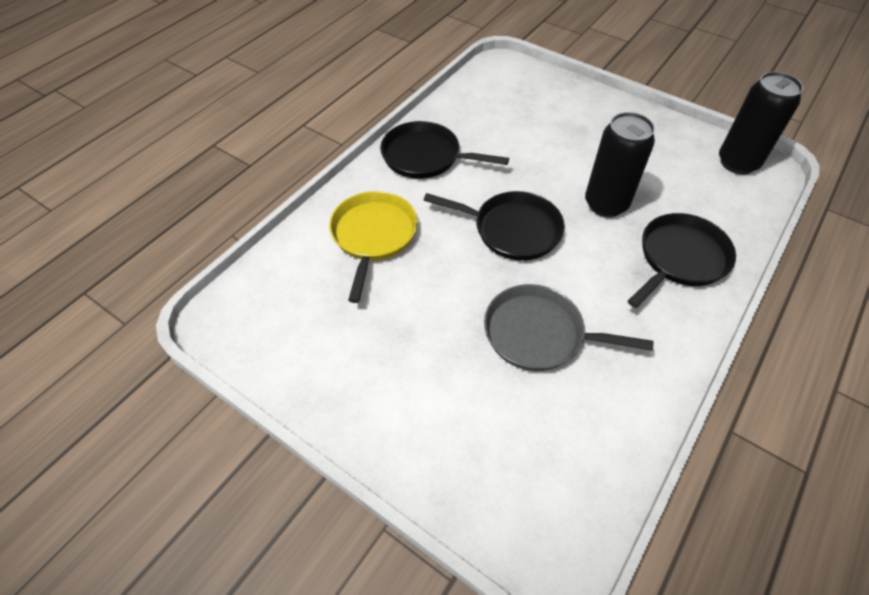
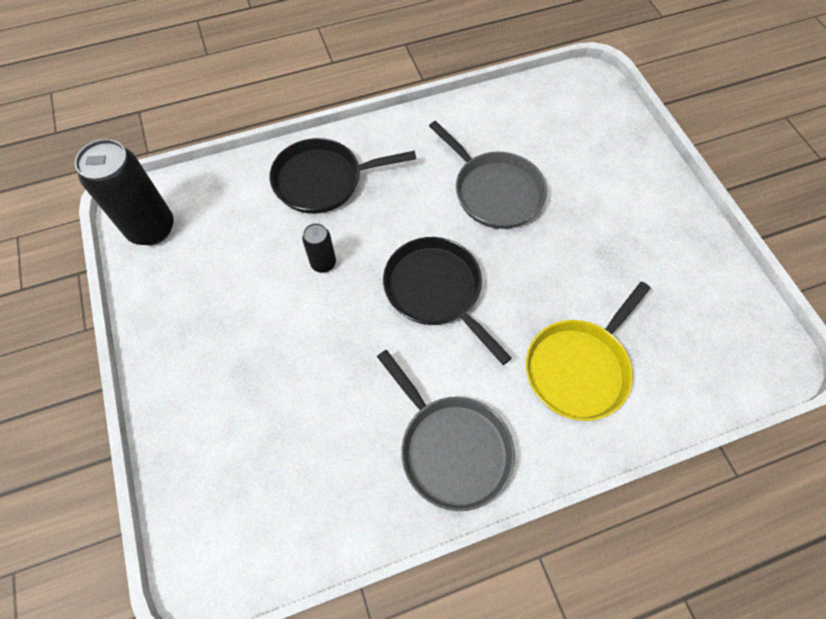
camera: 145 degrees left, 10 degrees up
(425, 156) = (451, 448): black pan -> grey pan
(606, 204) = (323, 263): black can -> black can, size x0.51

